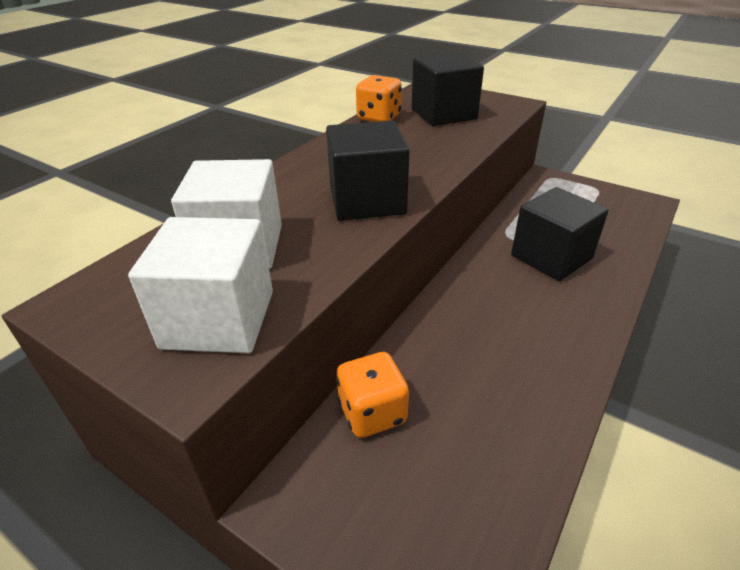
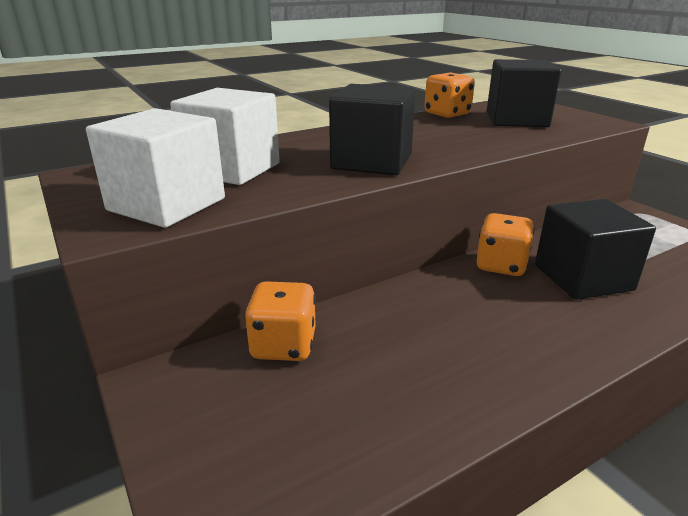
camera: 25 degrees right, 10 degrees down
(487, 263) = (501, 265): none -> orange dice

